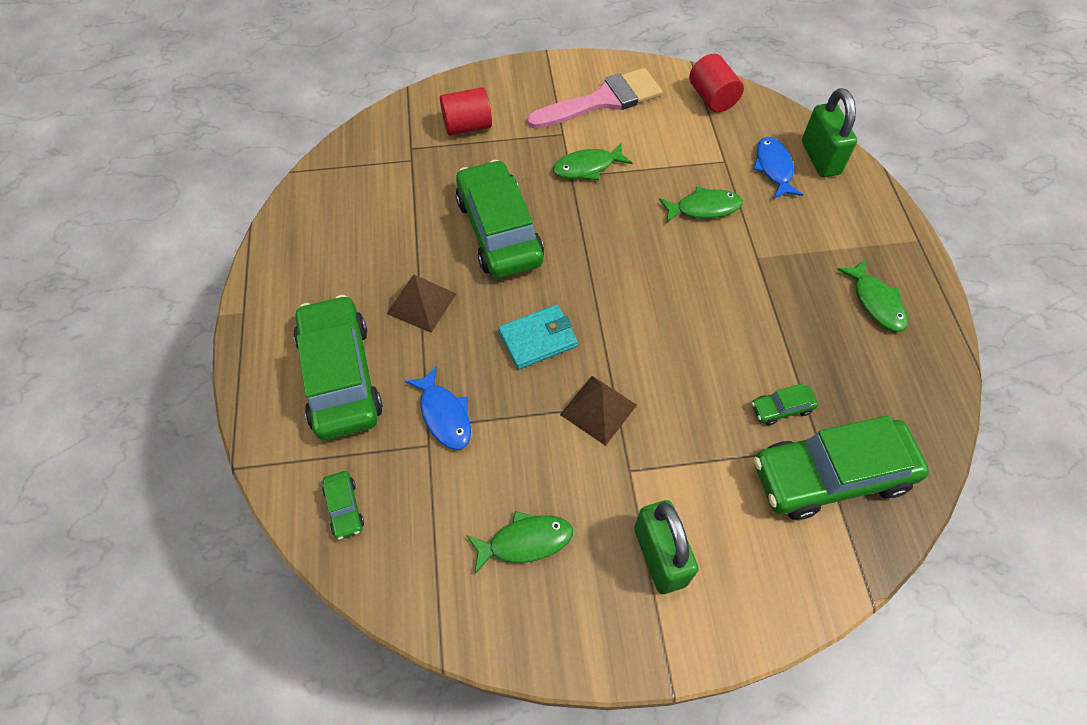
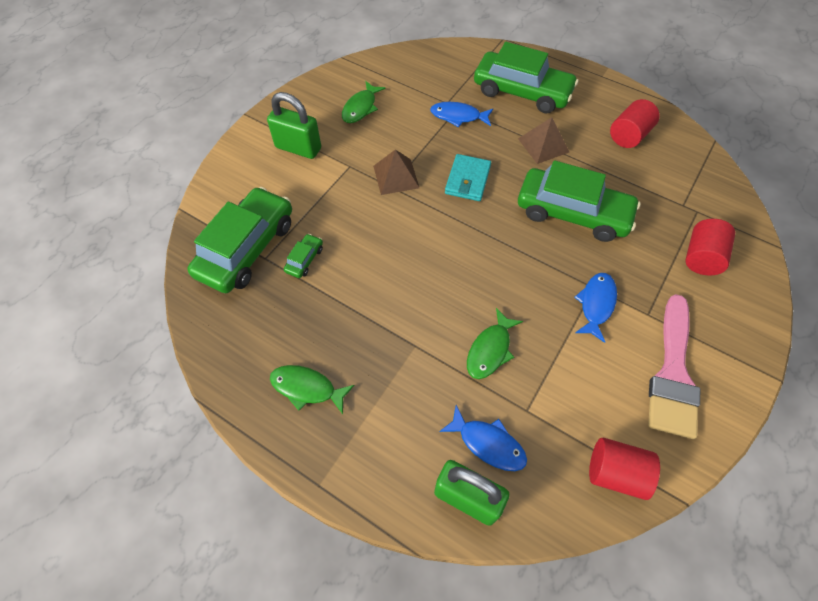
camera: 130 degrees right, 0 degrees up
(341, 239) = (628, 136): none -> red cylinder
(344, 508) = (444, 61): green car -> none
(587, 167) = (596, 304): green fish -> blue fish

